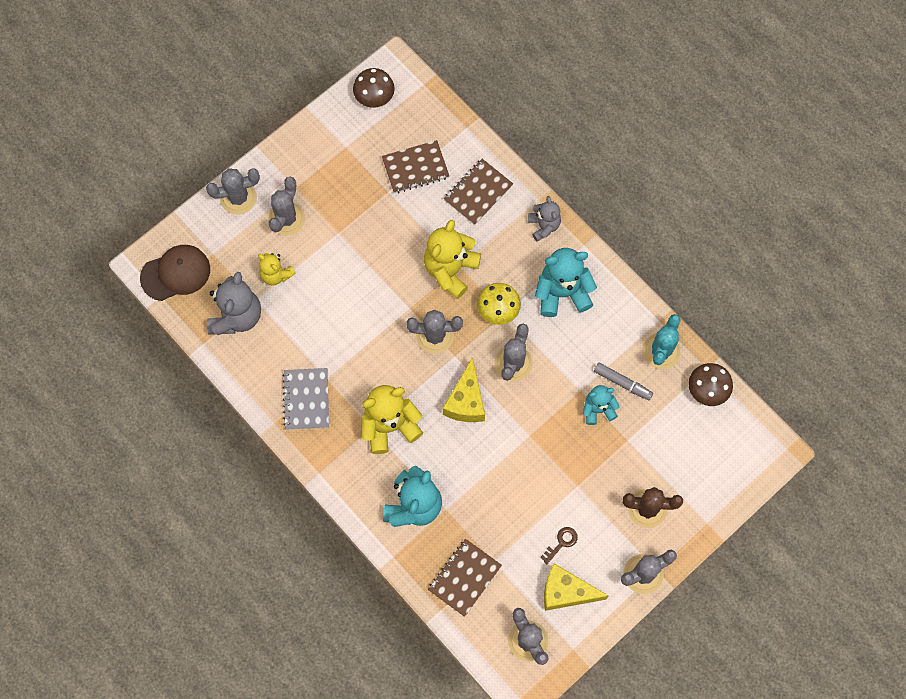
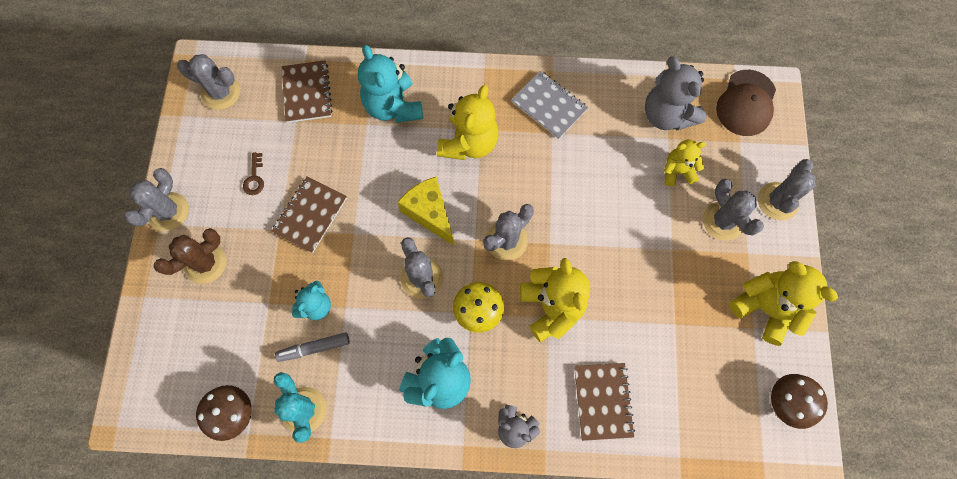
camera: 135 degrees right, 0 degrees up
(325, 150) = (765, 308): none -> yellow teddy bear
(415, 168) = (678, 369): brown notebook -> brown notebook (310, 215)
(566, 592) = (220, 147): yellow cheese -> none

